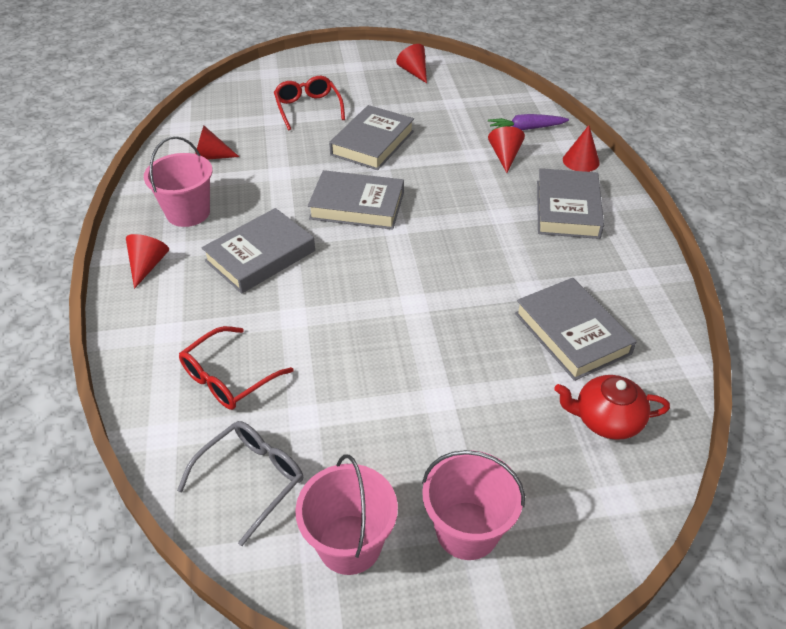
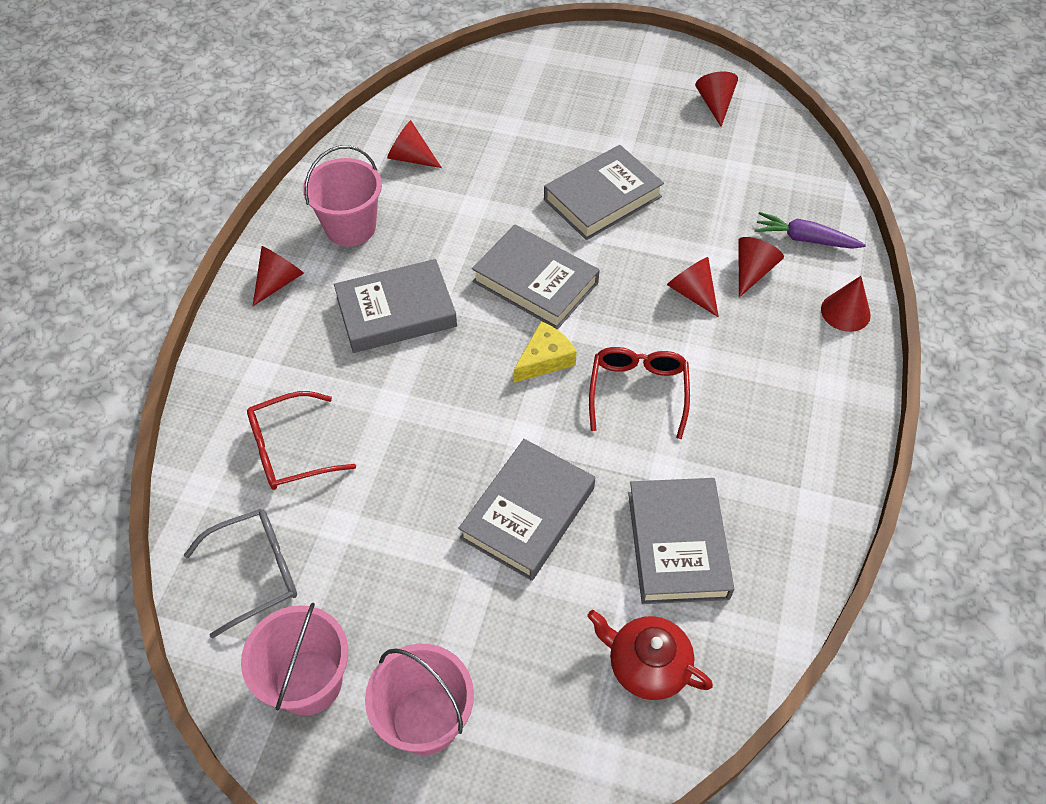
camera: 25 degrees right, 10 degrees up
(308, 108) = (555, 121): red glasses -> red glasses (638, 391)
(396, 250) = (545, 359): none -> yellow cheese
(473, 179) = (692, 293): none -> red cone
(567, 209) = (781, 376): grey book -> grey book (528, 513)

